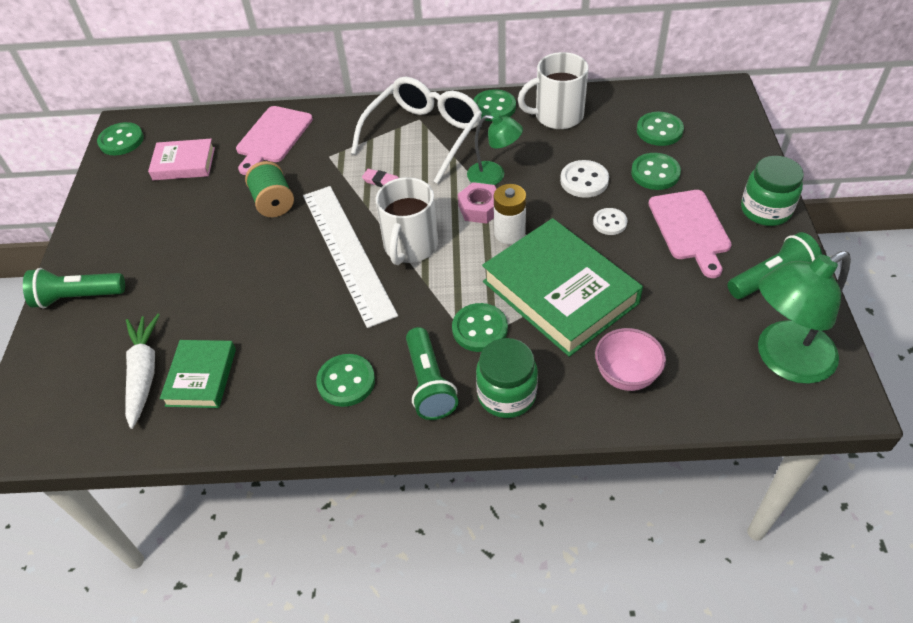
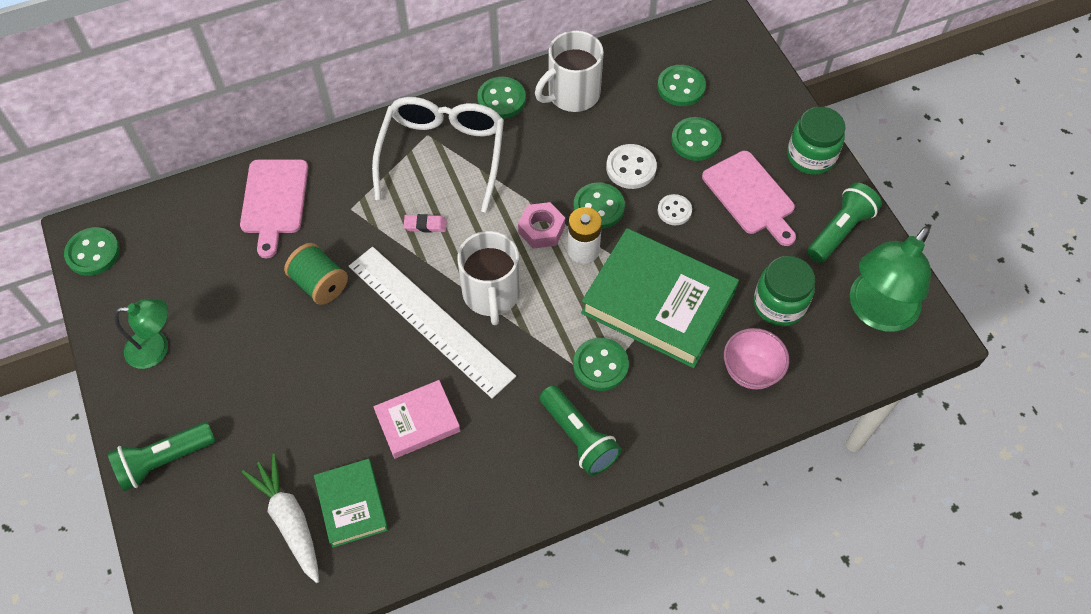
camera: 25 degrees left, 10 degrees up
(184, 164) = (188, 263): pink book -> pink book (417, 422)
(346, 381) = (499, 461): green button -> green button (598, 207)
(494, 176) = (538, 186): green lamp -> green lamp (156, 348)
(506, 395) = (654, 425): green jar -> green jar (779, 304)

